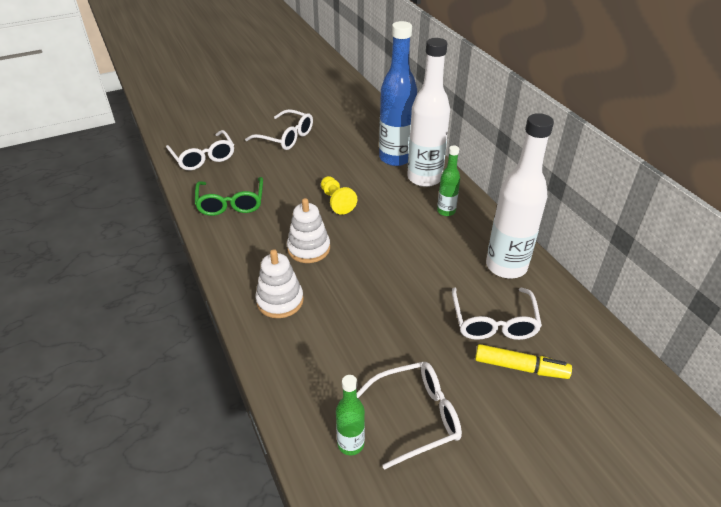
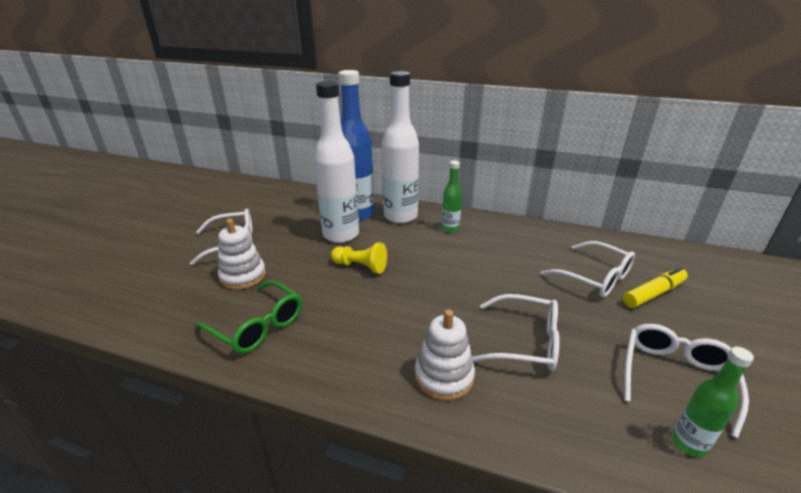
camera: 45 degrees left, 10 degrees down
(203, 157) = (158, 303): white glasses -> white glasses (525, 342)
(308, 248) = (396, 316): white stacking toy -> white stacking toy (243, 276)
(506, 266) = (540, 240): white bottle -> white bottle (341, 235)

